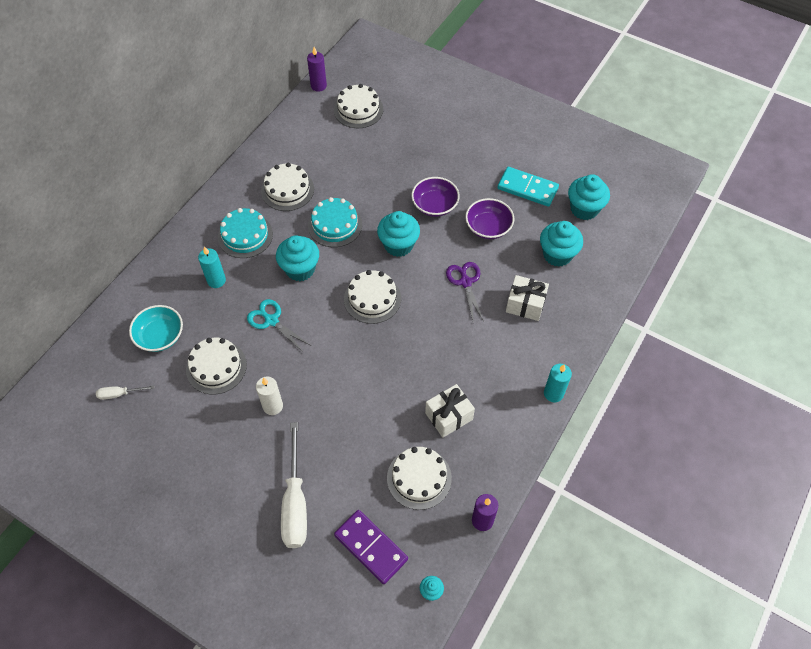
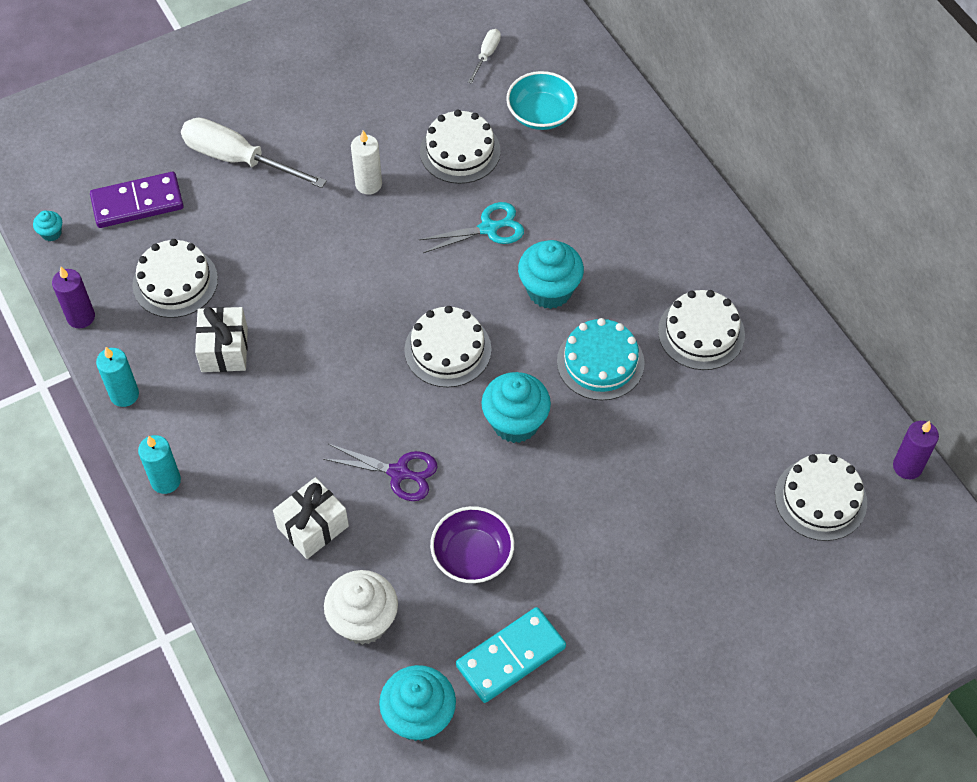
camera: 120 degrees right, 0 degrees up
(216, 280) = (590, 195): turquoise candle -> turquoise candle (124, 395)
(245, 235) = (646, 252): turquoise cake -> none
(435, 205) = (558, 506): purple bowl -> none
(557, 255) = (363, 621): turquoise cupcake -> white cupcake

